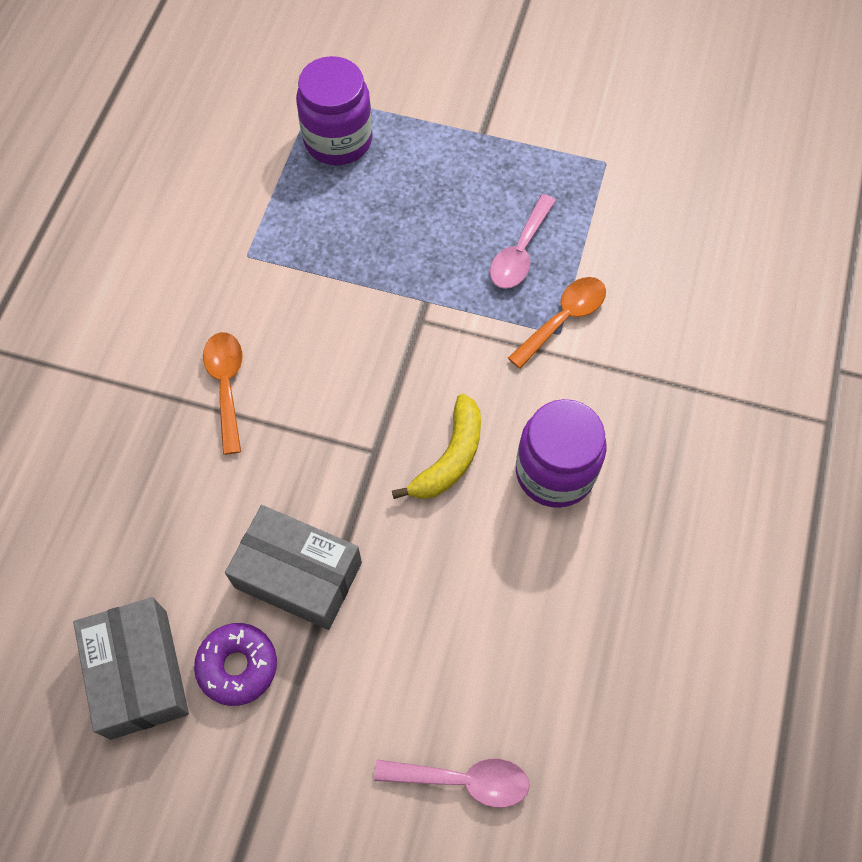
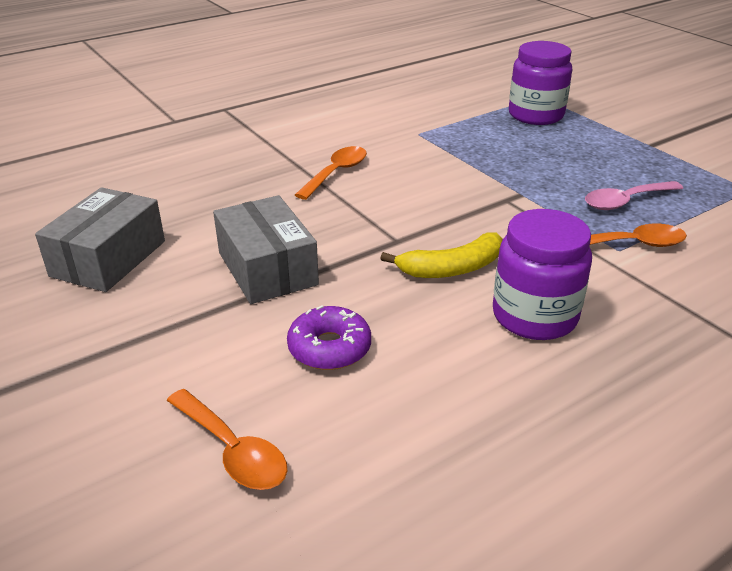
camera: 40 degrees right, 30 degrees down
(238, 666) = (168, 288): purple donut -> purple donut (329, 348)
(463, 780) = (233, 450): pink spoon -> orange spoon

